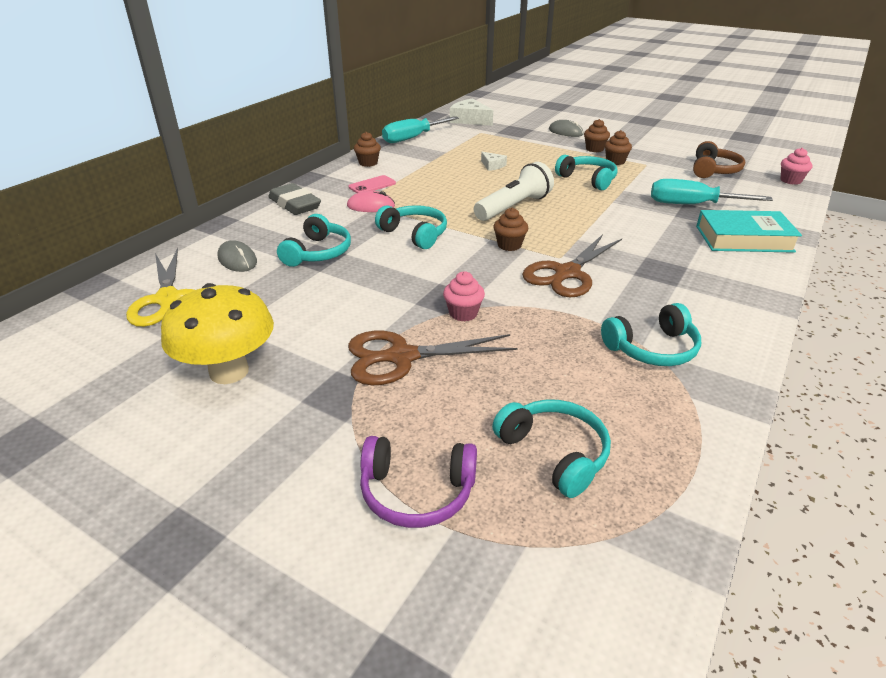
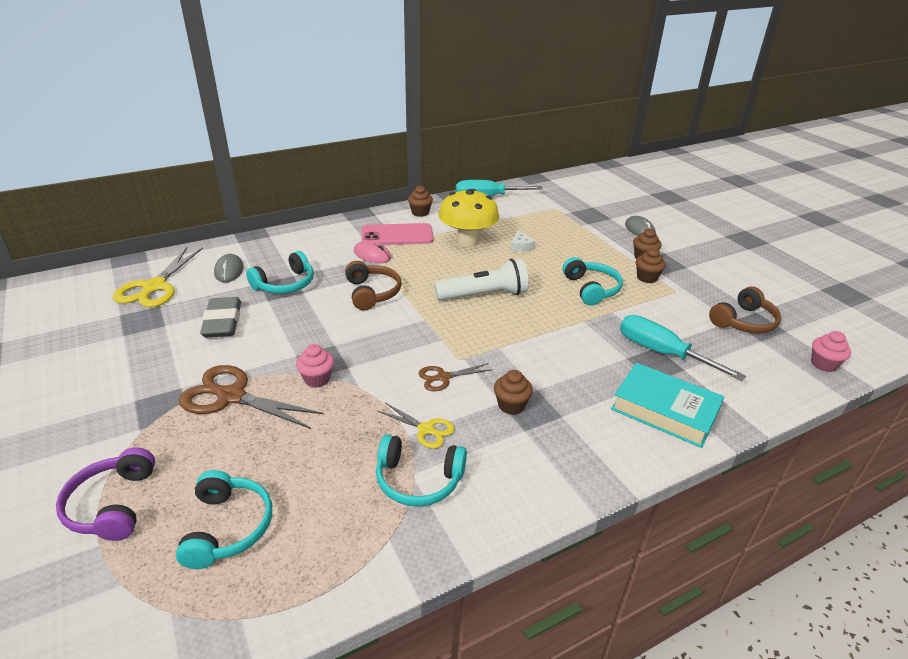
camera: 30 degrees right, 0 degrees up
(229, 371) = (123, 358): yellow mushroom -> yellow mushroom (467, 241)
(295, 205) = (320, 235): grey eraser -> grey eraser (223, 322)
(372, 185) = (397, 235): pink phone -> pink phone, size x1.73
(414, 234) = (372, 293): turquoise headphones -> brown headphones
(417, 491) = (113, 505): purple headphones -> purple headphones turned 45 degrees clockwise
(469, 120) = (562, 192): white cheese -> none
(509, 245) = (431, 331): brown cupcake -> brown cupcake (511, 405)
(566, 273) = (443, 377): brown scissors -> brown scissors, size x0.55
(607, 313) = (426, 430): none -> yellow scissors

